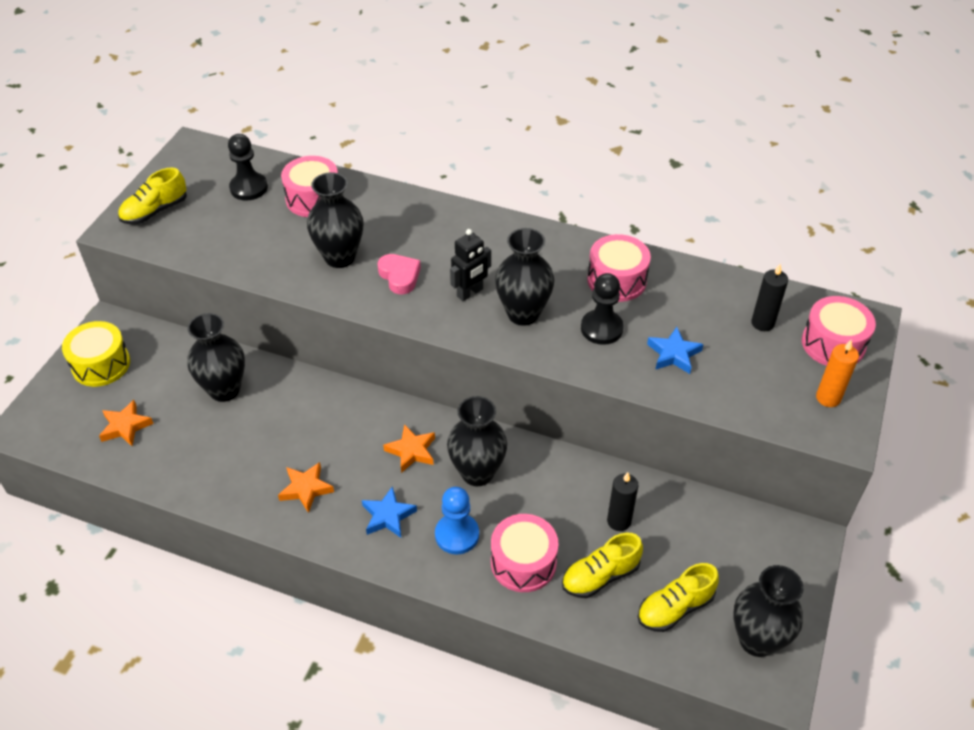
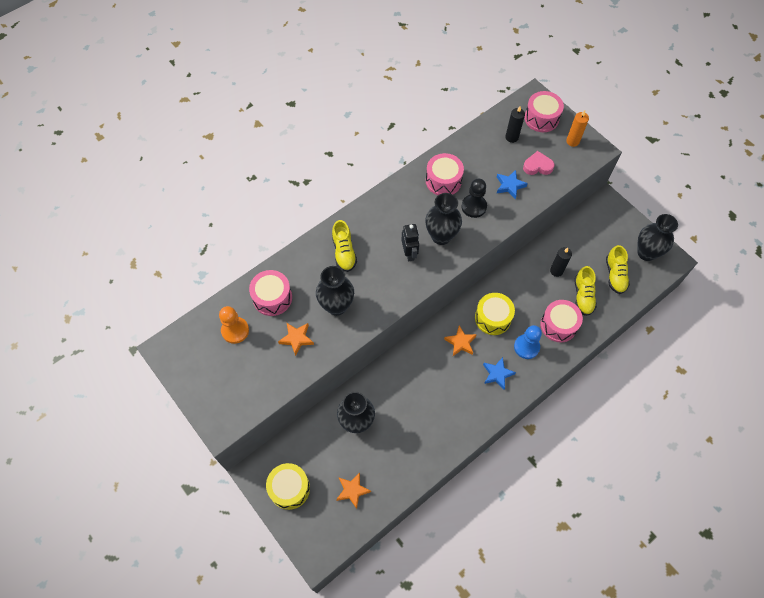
camera: 60 degrees left, 15 degrees up
(155, 211) = (219, 396): yellow shoe -> yellow shoe (344, 252)
(249, 188) = (235, 330): black pawn -> orange pawn
(306, 489) = (457, 407): orange star -> orange star (296, 339)
(399, 276) = (373, 282): pink heart -> pink heart (537, 166)
(477, 473) = (493, 318): black vase -> yellow drum

